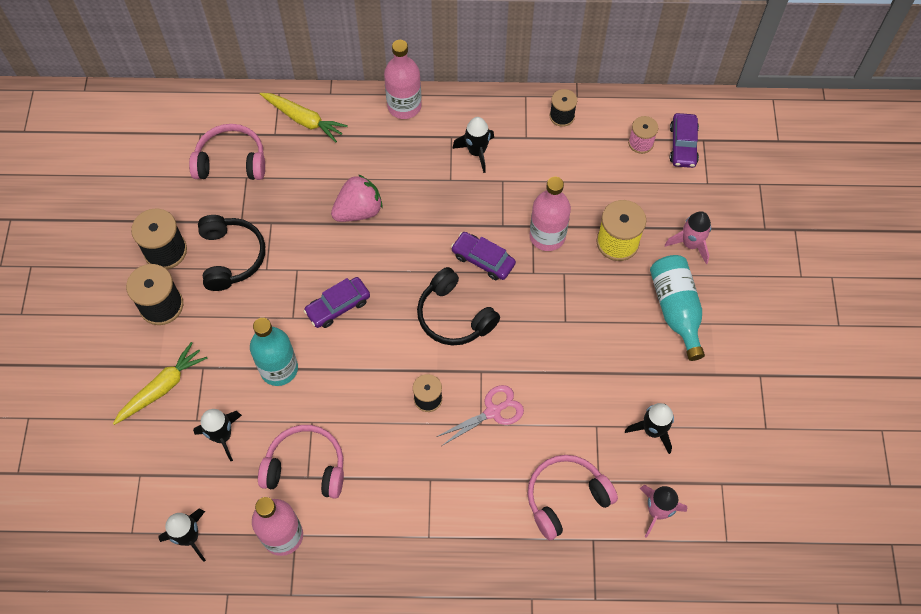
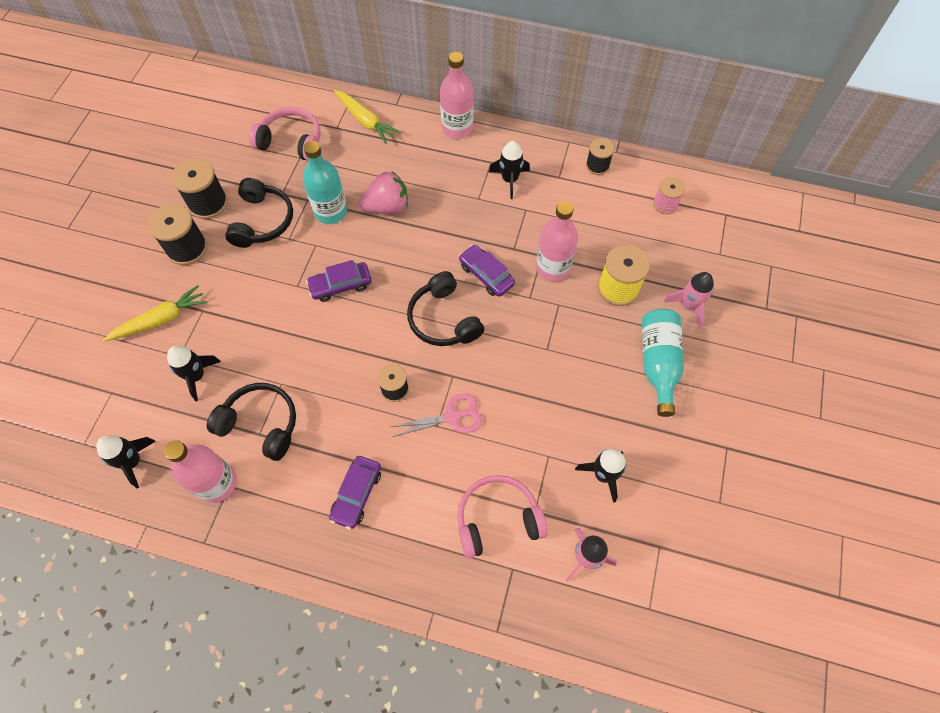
camera: 15 degrees right, 0 degrees up
(279, 369) = (268, 328): turquoise bottle -> turquoise bottle (331, 211)
(306, 467) = (260, 424): pink headphones -> black headphones
(683, 145) = (705, 215): purple car -> purple car (356, 494)

